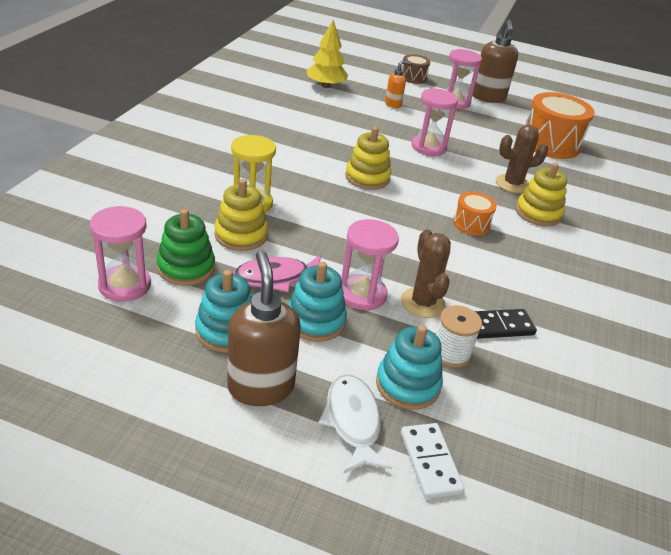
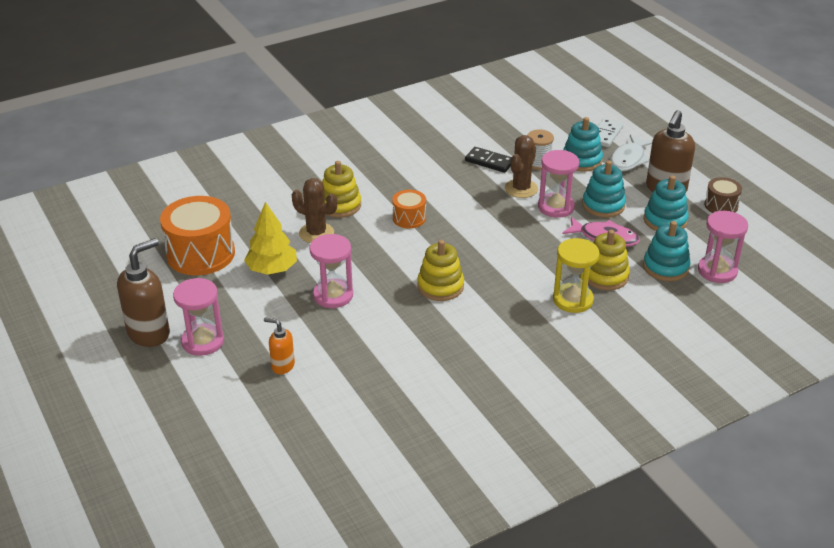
camera: 135 degrees left, 0 degrees up
(186, 268) = (665, 267): green stacking toy -> turquoise stacking toy
(326, 86) = (323, 430): yellow tree -> yellow tree (272, 269)
(413, 78) = (184, 402): brown drum -> brown drum (721, 205)

